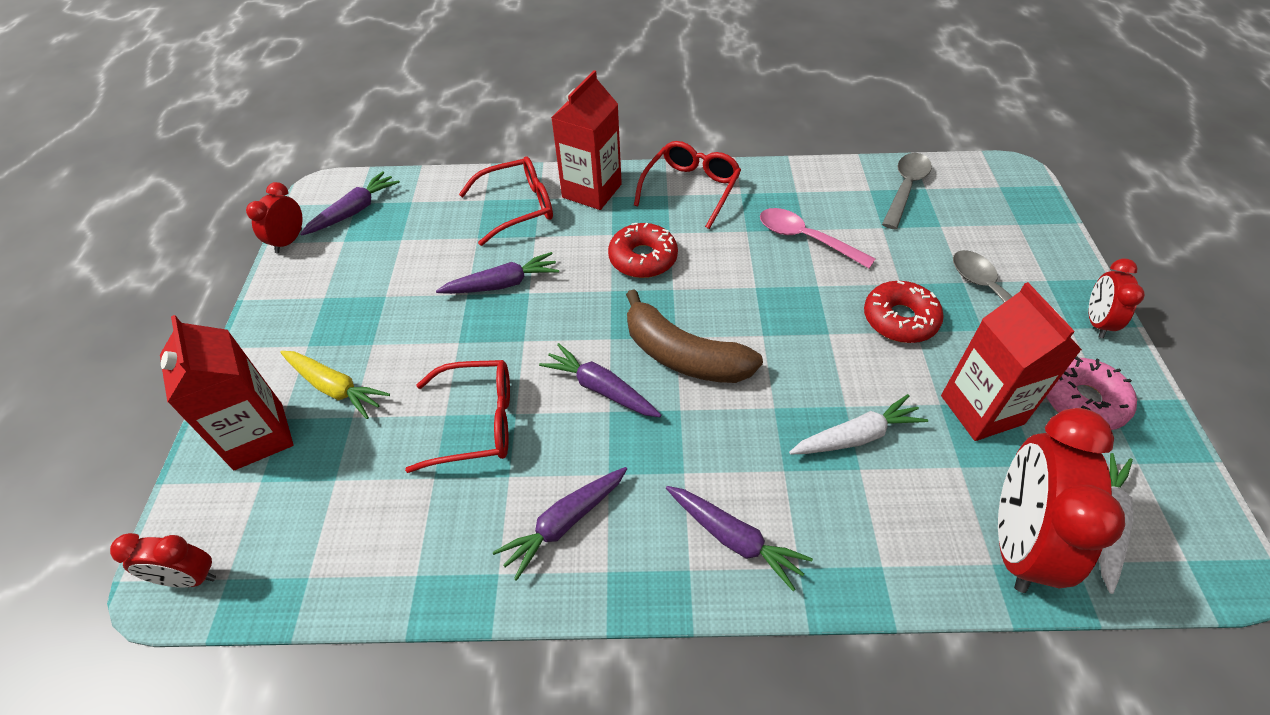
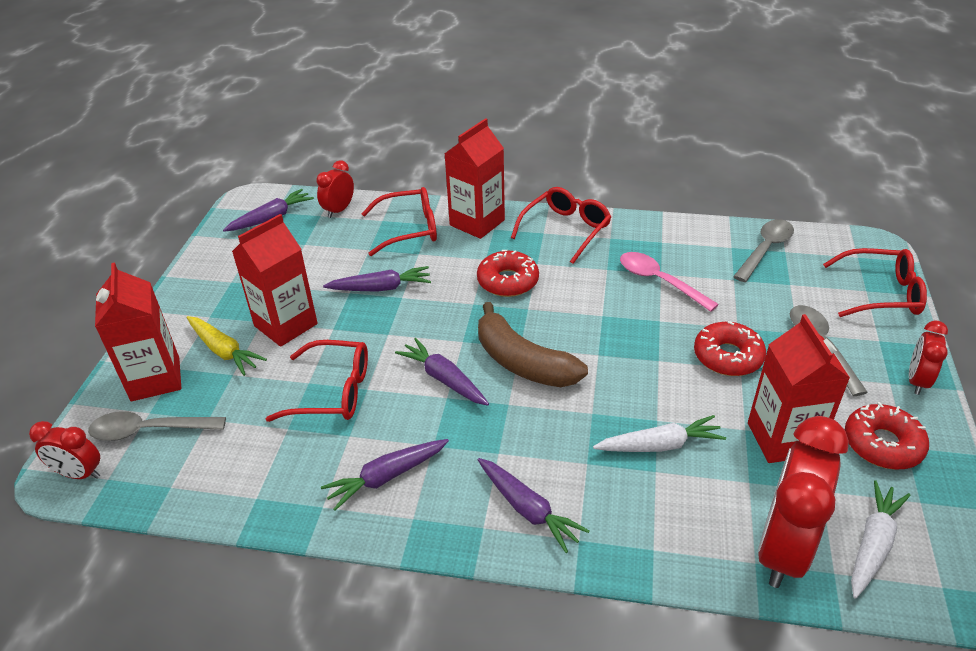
camera: 10 degrees right, 10 degrees down
(266, 506) = (150, 430): none -> grey spoon
(289, 241) = (212, 235): red clock -> red clock (339, 210)
(402, 344) = (286, 325): none -> red carton
(1034, 225) = (881, 293): none -> red glasses
(1083, 401) = (882, 444): pink donut -> red donut

